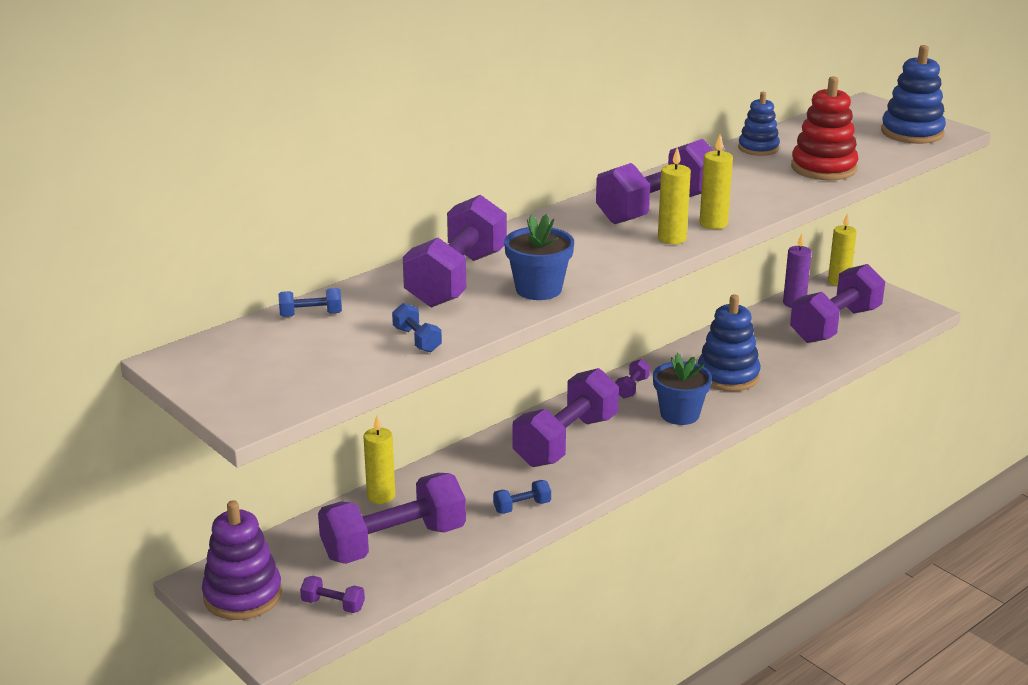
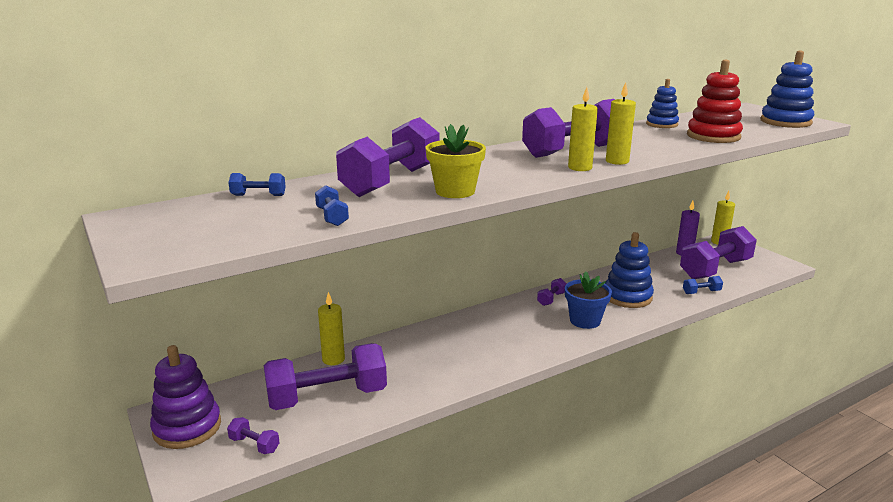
camera: 10 degrees right, 5 degrees down
(522, 507) = (440, 379): blue dumbbell -> blue dumbbell (701, 292)
(538, 289) = (455, 191): blue flower pot -> yellow flower pot
(566, 441) = (490, 332): purple dumbbell -> none

